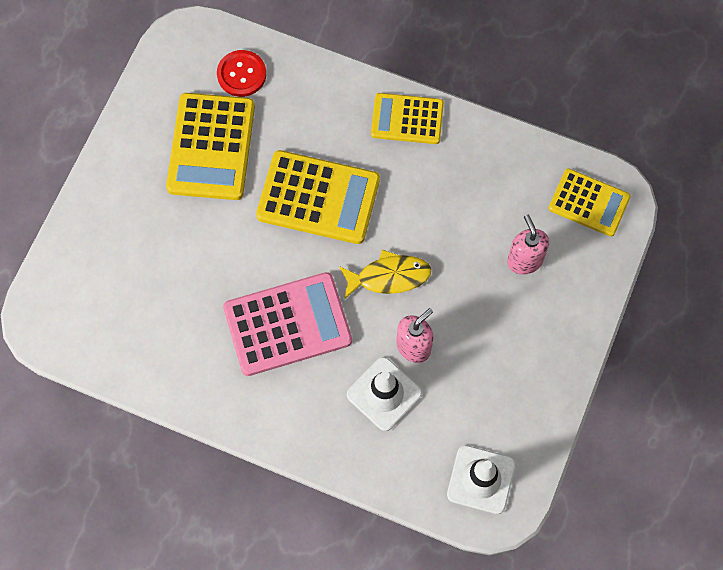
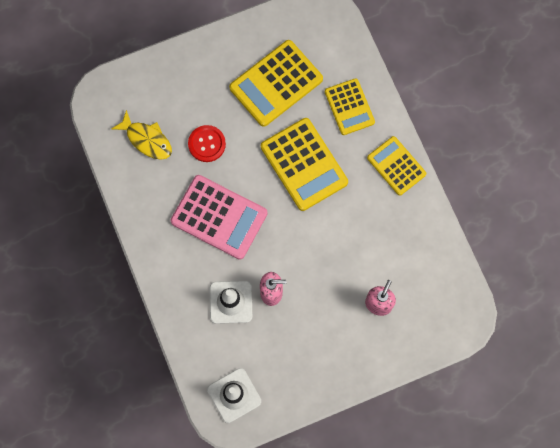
camera: 45 degrees right, 5 degrees up
(241, 74) = (332, 58): red button -> red button (207, 144)
(389, 276) = (297, 243): yellow fish -> yellow fish (147, 139)
(589, 203) = (447, 307): yellow calculator -> yellow calculator (349, 107)

